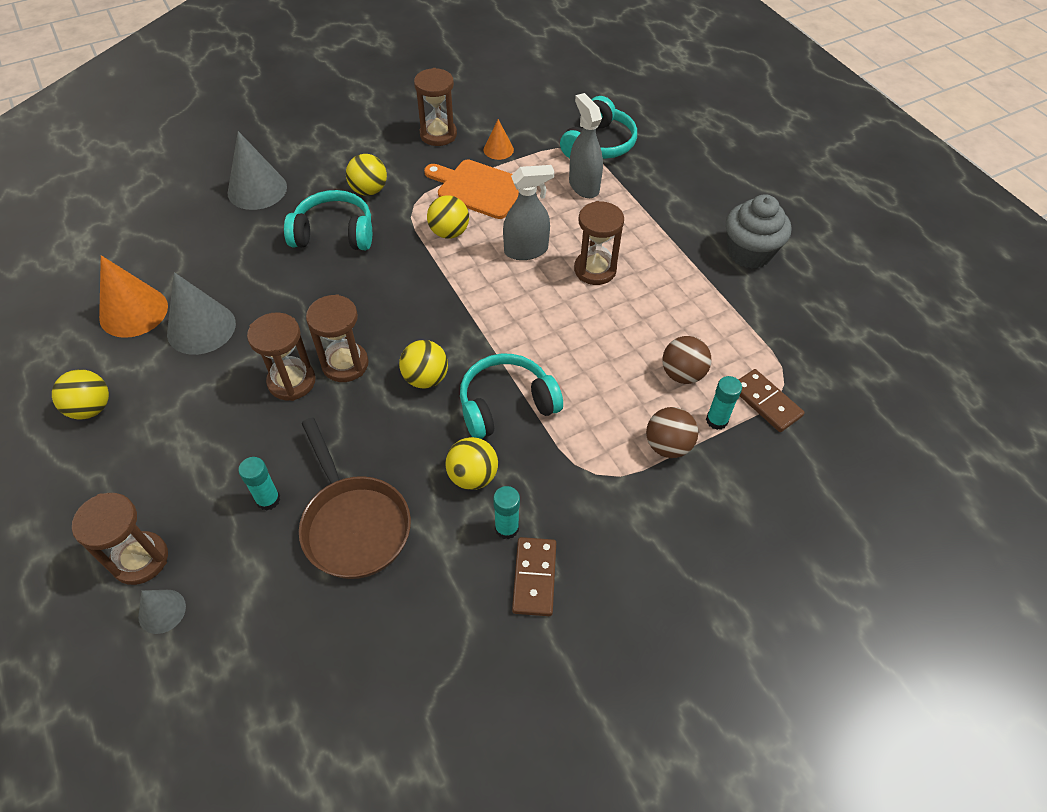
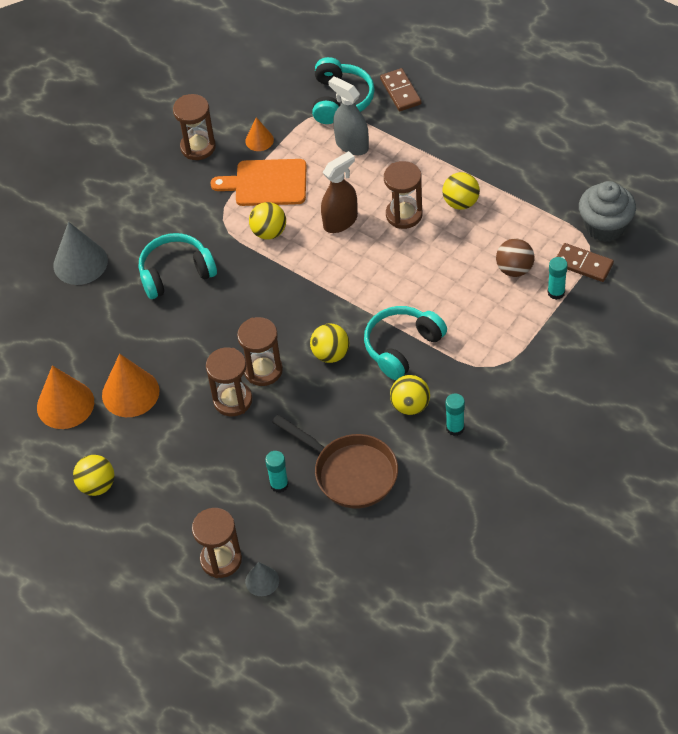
camera: 20 degrees left, 0 degrees up
(201, 328) = (130, 393): grey cone -> orange cone
(369, 190) = (176, 223): yellow ball -> yellow ball (461, 202)
(526, 250) = (340, 221): grey spray bottle -> brown spray bottle
(534, 577) = (492, 449): brown domino -> brown domino (400, 92)
(668, 446) = (532, 325): brown ball -> none
(749, 253) = (514, 150): grey cupcake -> grey cupcake (605, 226)

